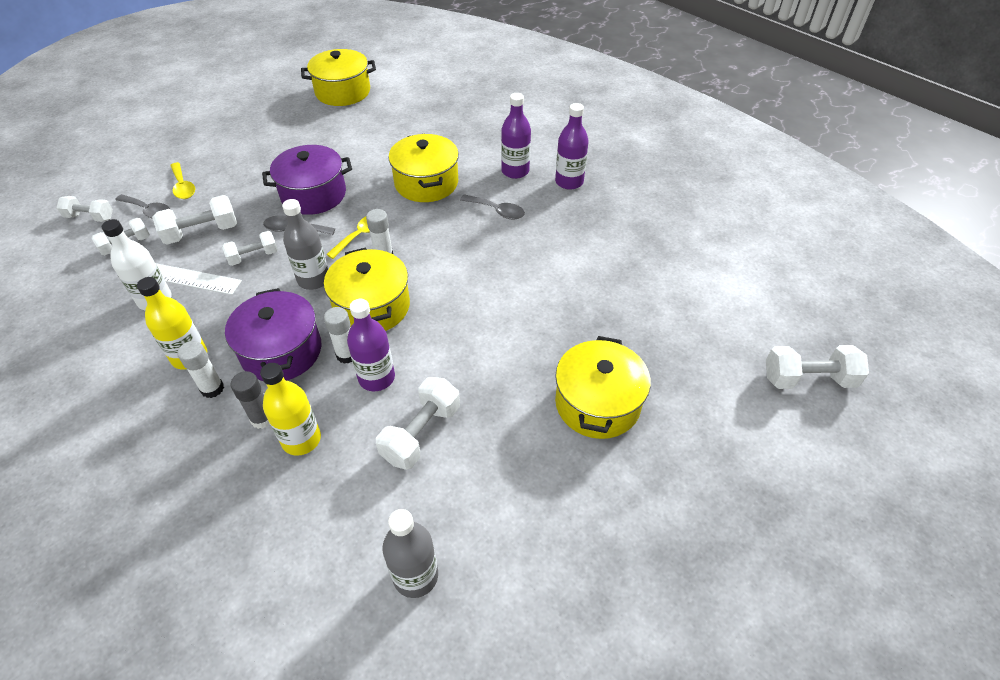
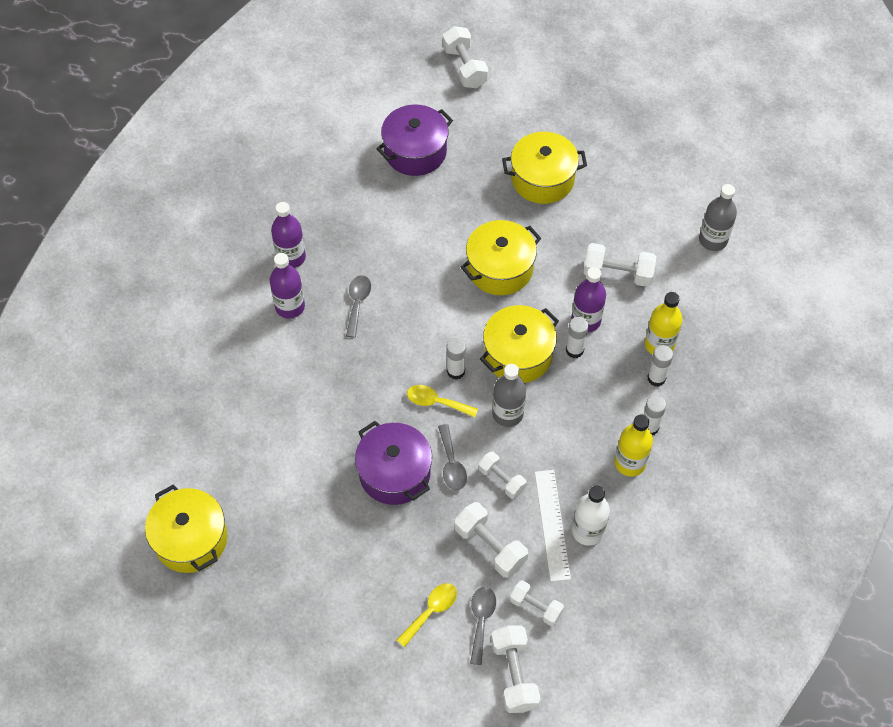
camera: 110 degrees left, 10 degrees up
(90, 217) = (514, 674): white dumbbell -> white dumbbell, size x1.51
(262, 419) = (656, 378): grey glue stick -> white glue stick
(281, 351) = (593, 398): purple pot -> purple pot (415, 152)
(426, 183) = (337, 378): yellow pot -> yellow pot (500, 268)

